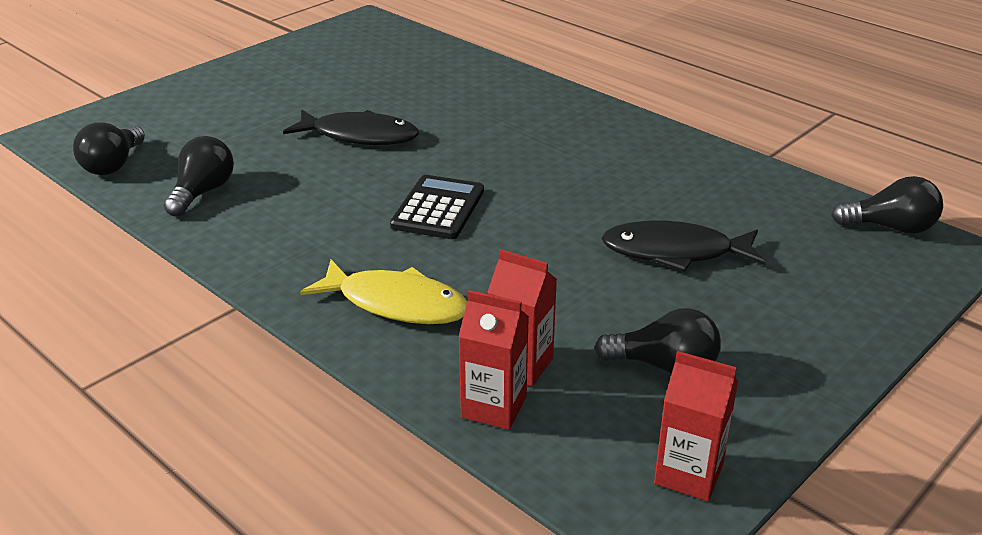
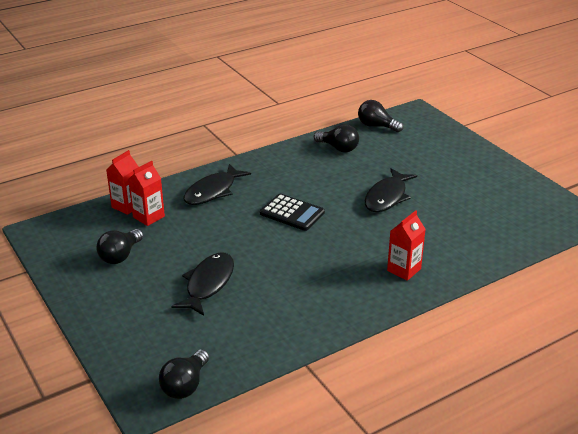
camera: 105 degrees right, 0 degrees up
(396, 304) = (213, 191): yellow fish -> black fish
(688, 474) = (55, 245): red carton -> red carton (404, 270)

